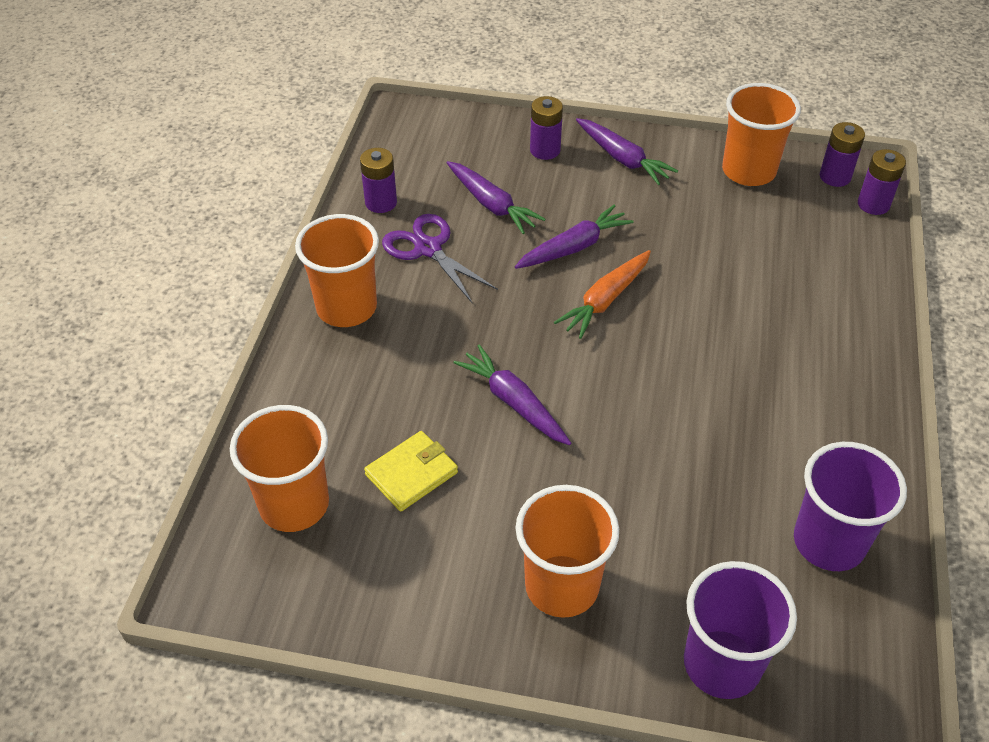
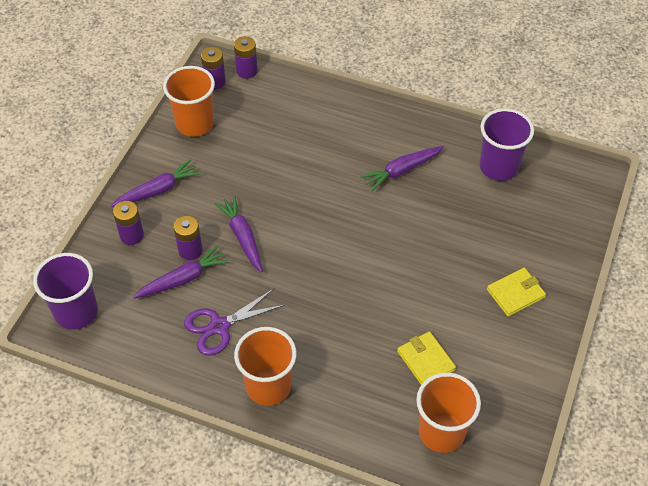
camera: 80 degrees left, 5 degrees up
(381, 202) = (158, 352): purple battery -> purple battery (190, 250)
(513, 402) = (377, 295): purple carrot -> purple carrot (402, 171)
(562, 586) = (515, 293): orange cup -> yellow wallet
(605, 300) = (298, 229): orange carrot -> none
(722, 664) = (568, 231): purple cup -> purple cup (76, 312)

